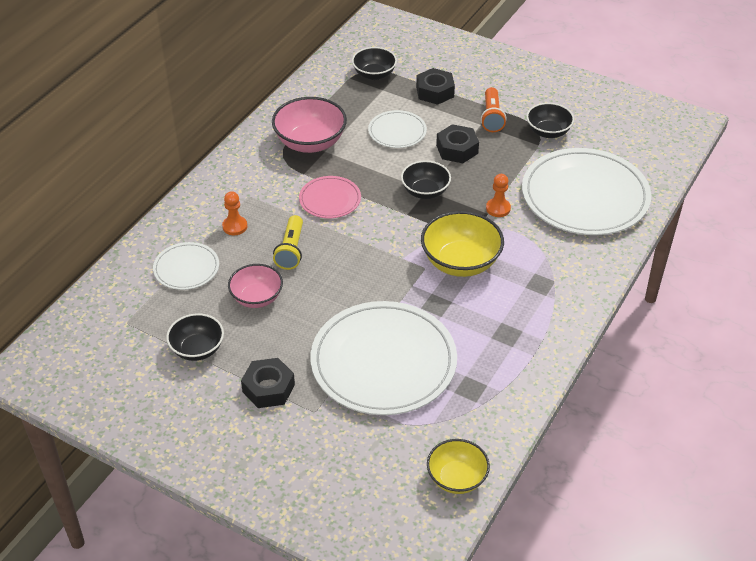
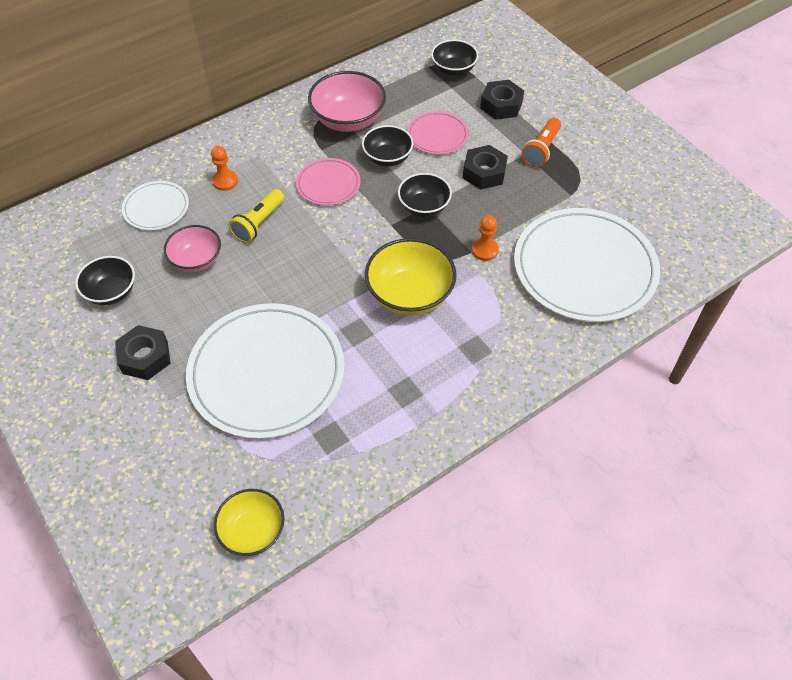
camera: 25 degrees right, 10 degrees up
(397, 131) = (437, 135): white plate -> pink plate
(548, 132) = (590, 184): black bowl -> black bowl (387, 158)

